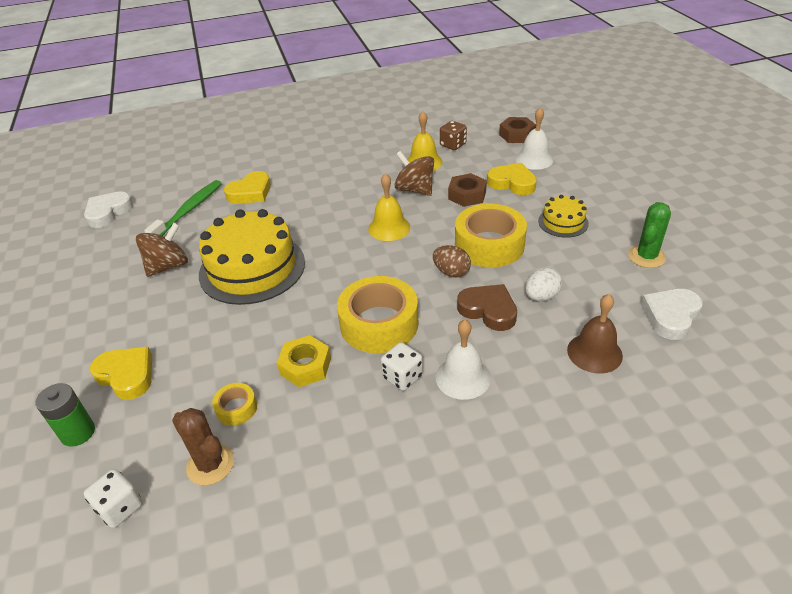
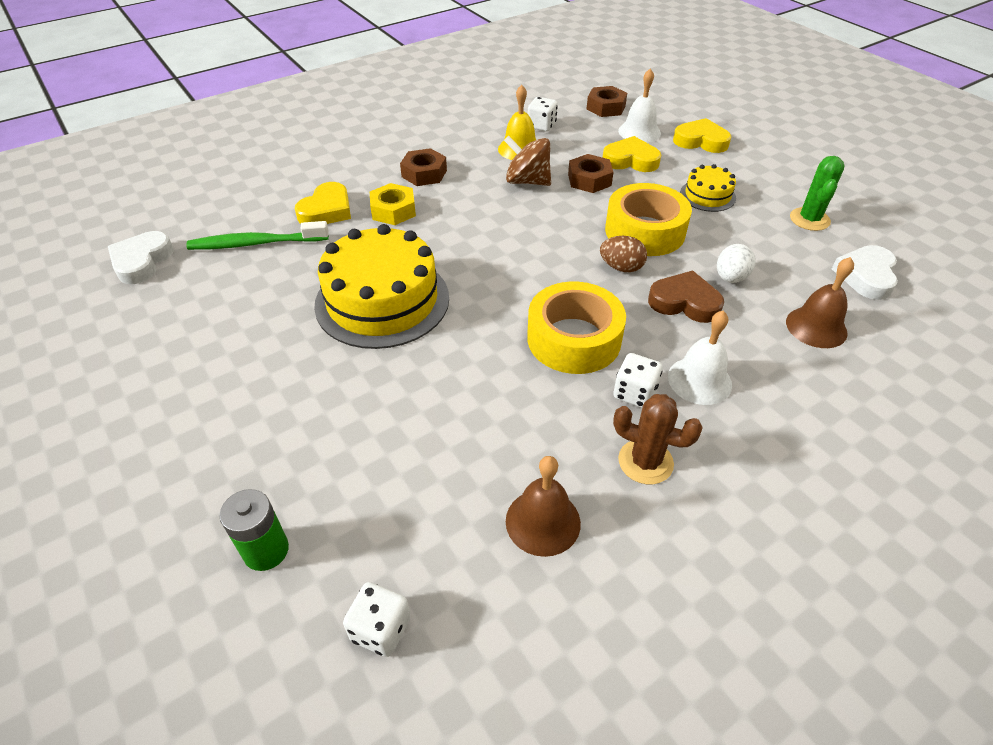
camera: 20 degrees left, 5 degrees up
(127, 375) = (292, 463): yellow heart -> yellow heart (701, 141)
(168, 266) = (268, 317): brown spinning top -> none
(188, 210) = (256, 243): green toothbrush -> green toothbrush turned 105 degrees counterclockwise
(210, 464) = (467, 546): brown cactus -> brown cactus (645, 462)
(236, 408) = (461, 472): yellow tape -> none
(274, 460) = (543, 522): none -> brown bell
(305, 366) = (516, 404): yellow nut -> yellow nut (393, 210)
(337, 173) = (424, 173): none -> brown nut
(389, 228) = (522, 228): yellow bell -> none
(453, 145) = (541, 126): brown dice -> white dice

